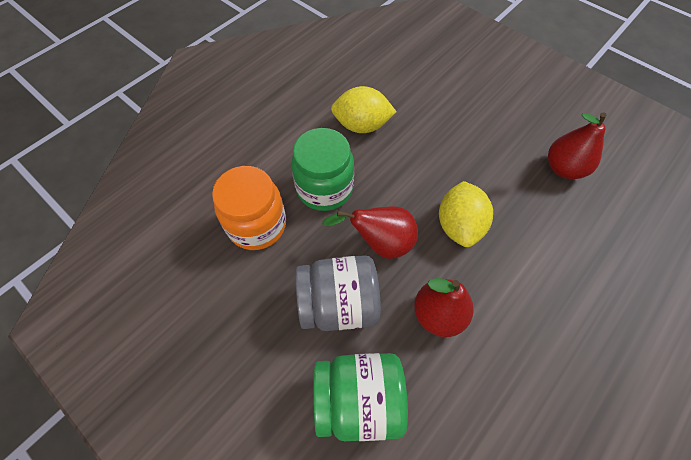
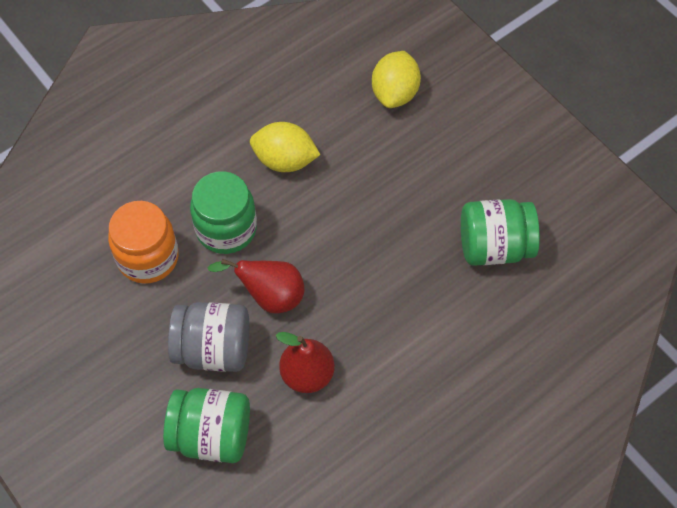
camera: 10 degrees right, 0 degrees up
(459, 225) = (357, 291): yellow lemon -> yellow lemon (395, 93)
(563, 168) = (494, 246): red pear -> green jar

